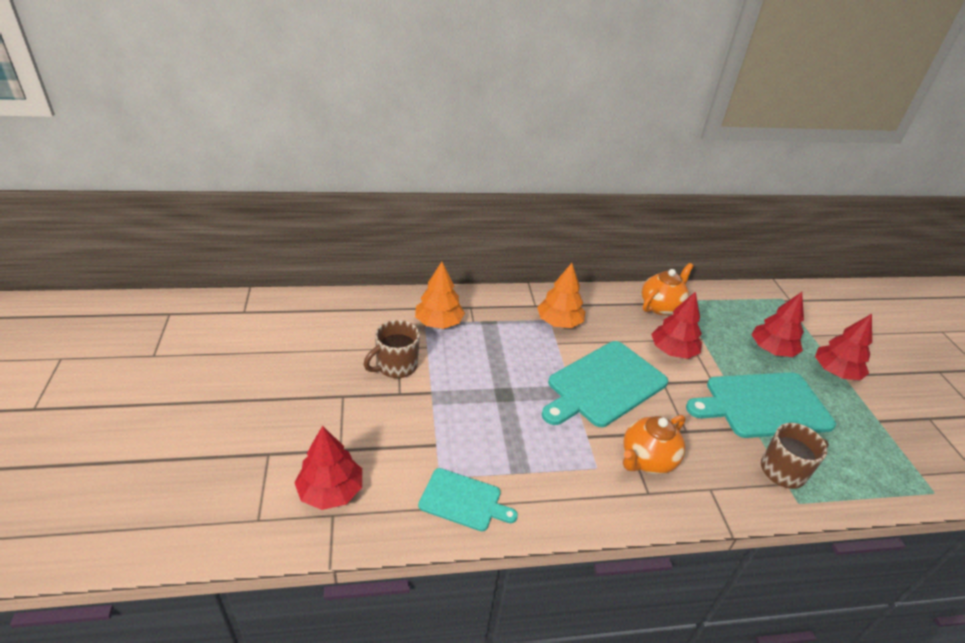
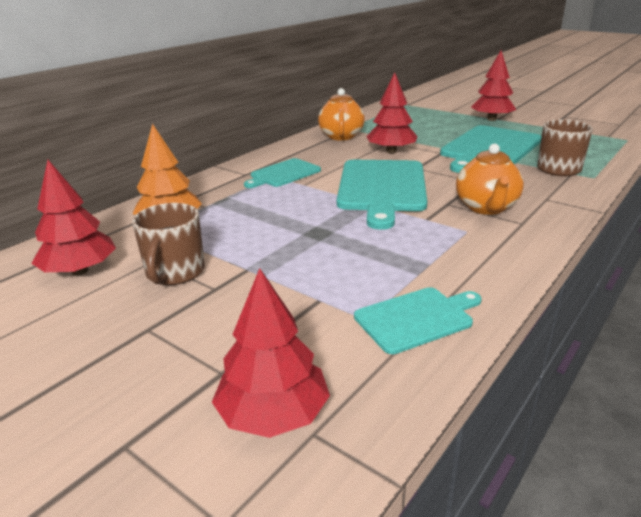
camera: 40 degrees left, 10 degrees down
(559, 322) = (283, 174): orange tree -> turquoise cutting board
(771, 350) = (443, 125): red tree -> red tree (80, 271)

